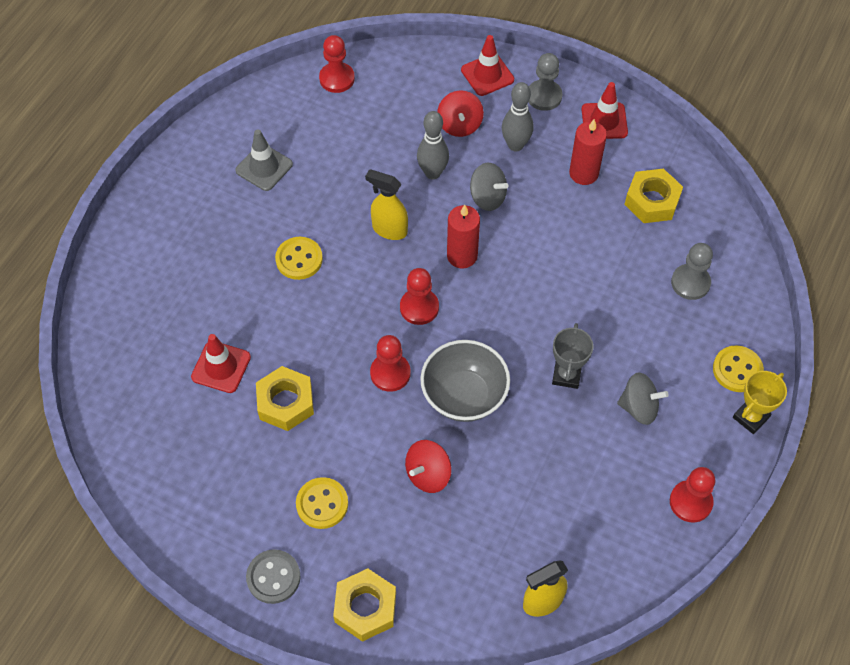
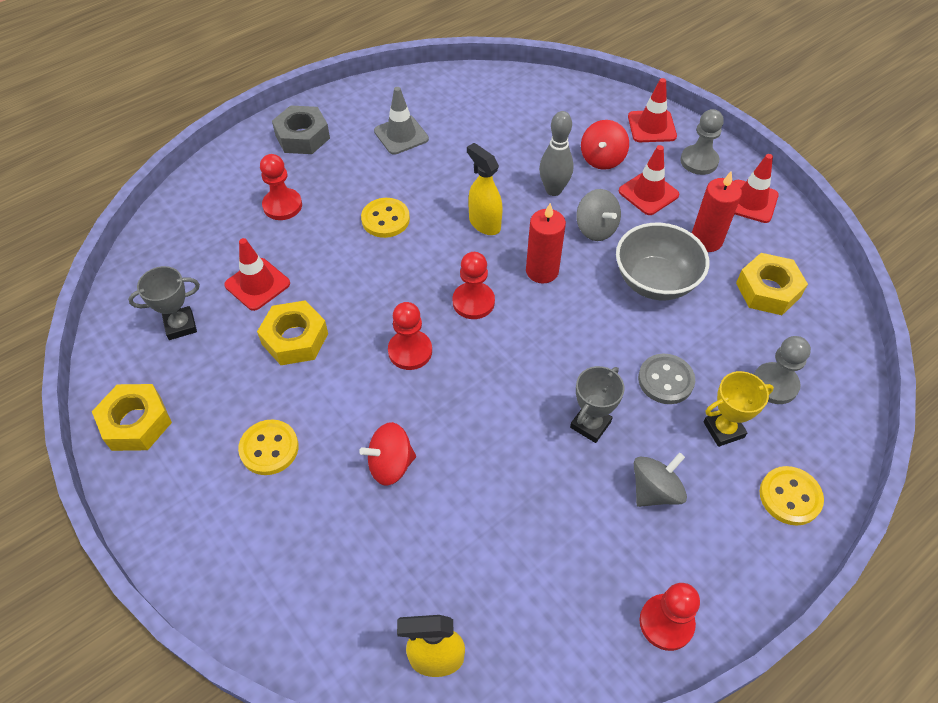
camera: 25 degrees right, 5 degrees down
(170, 204) = (302, 137): none -> grey nut
(176, 432) = (180, 325): none -> grey trophy
(273, 577) = (178, 500): grey button -> grey button (665, 380)
(337, 79) = (508, 87): red pawn -> red pawn (282, 205)
(365, 608) = (246, 574): yellow nut -> yellow nut (136, 422)
(464, 395) = (471, 402): grey bowl -> grey bowl (655, 281)
(515, 145) = (648, 193): grey bowling pin -> red traffic cone
(639, 407) = (655, 490): grey spinning top -> grey spinning top turned 75 degrees counterclockwise
(750, 417) = (784, 556): yellow trophy -> yellow trophy (723, 429)

